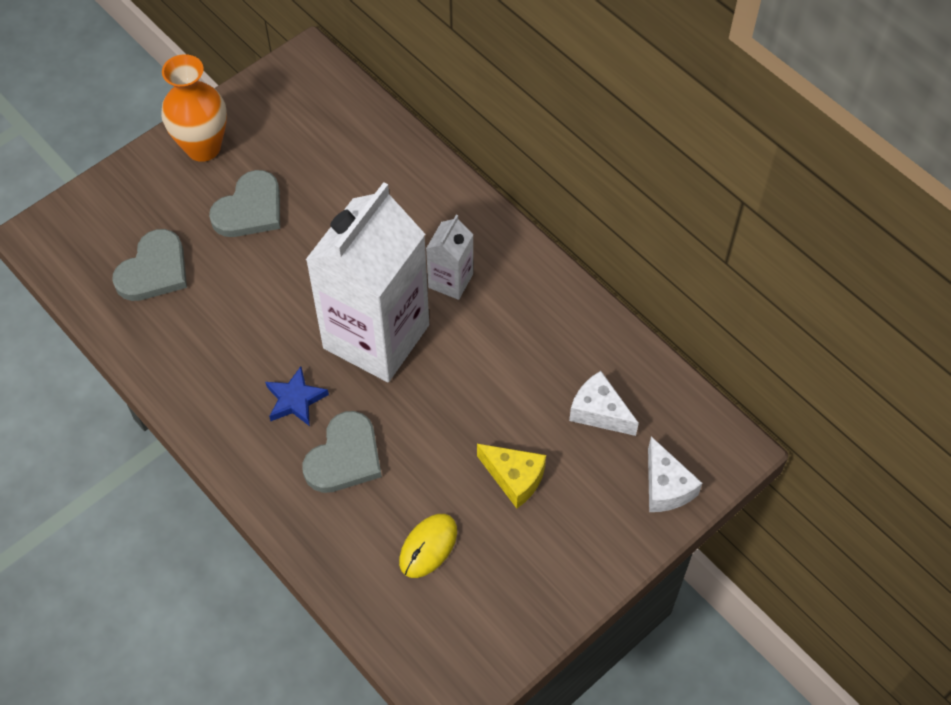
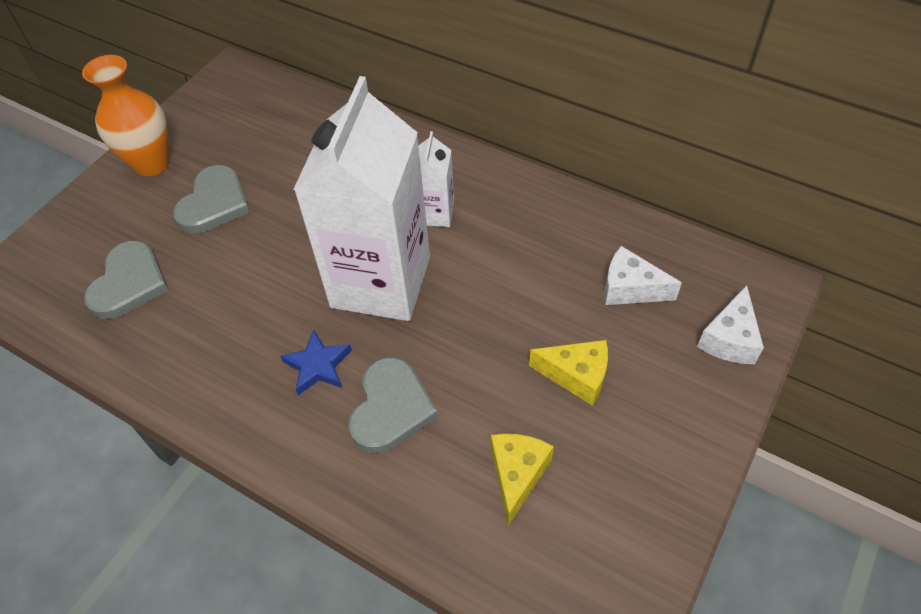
camera: 15 degrees left, 5 degrees down
(428, 546) = (517, 475): yellow mouse -> yellow cheese
(666, 487) = (729, 339): white cheese -> white cheese turned 60 degrees clockwise

